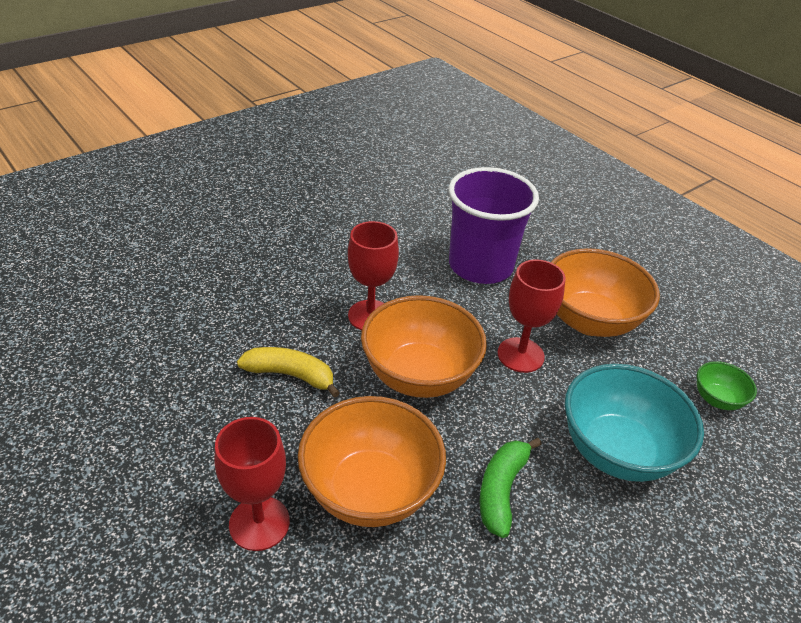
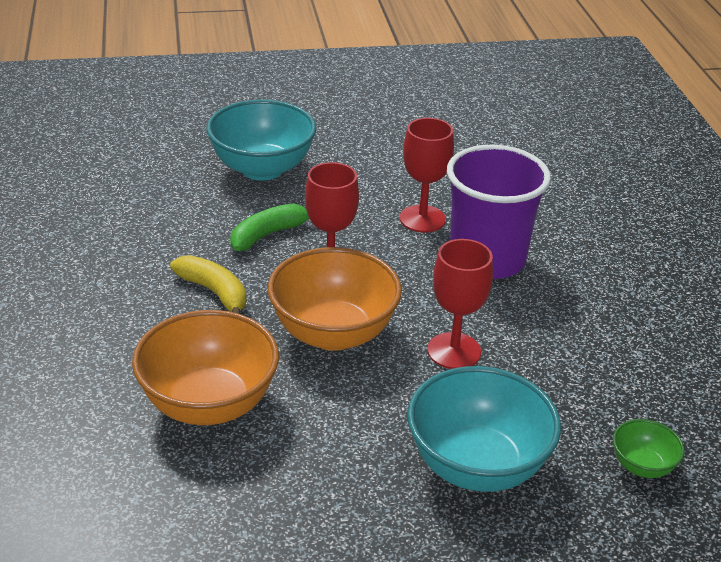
camera: 30 degrees right, 5 degrees down
(243, 241) = (262, 169): none -> turquoise bowl
(259, 523) = (99, 391): red goblet -> red goblet (422, 219)
(501, 490) = (328, 450): green banana -> green banana (268, 234)
(589, 321) = (563, 347): orange bowl -> none

